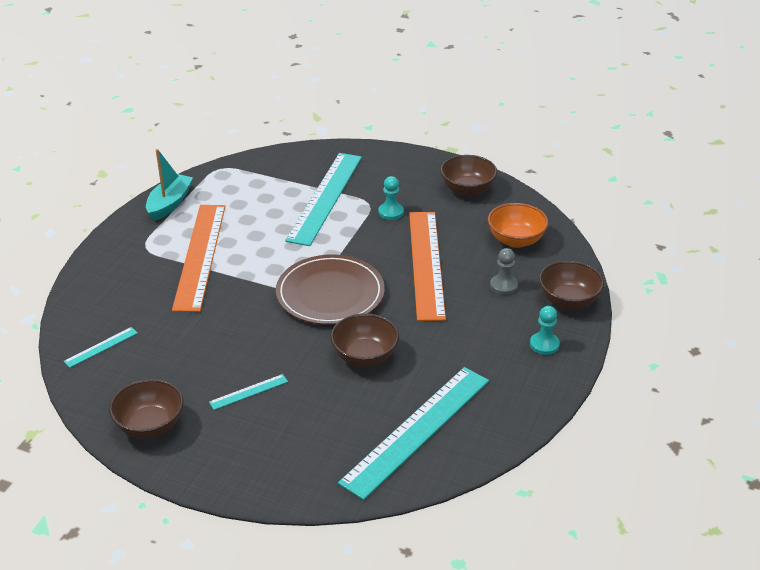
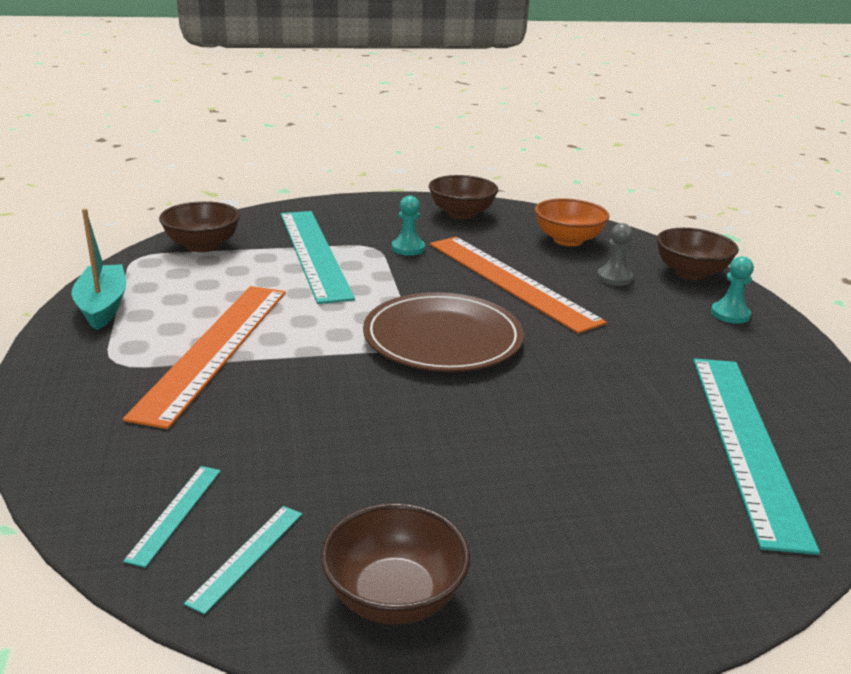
camera: 35 degrees left, 10 degrees down
(200, 256) = (215, 349): orange ruler -> orange ruler turned 45 degrees clockwise
(248, 392) = (486, 483): turquoise ruler -> turquoise ruler (247, 556)
(365, 356) = (574, 387): brown bowl -> brown bowl (202, 246)

